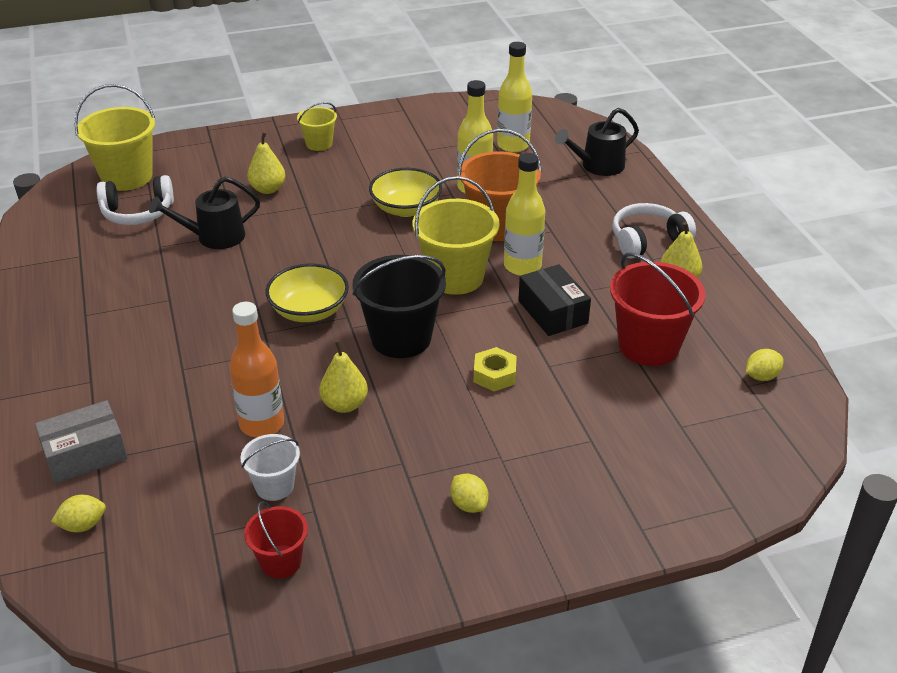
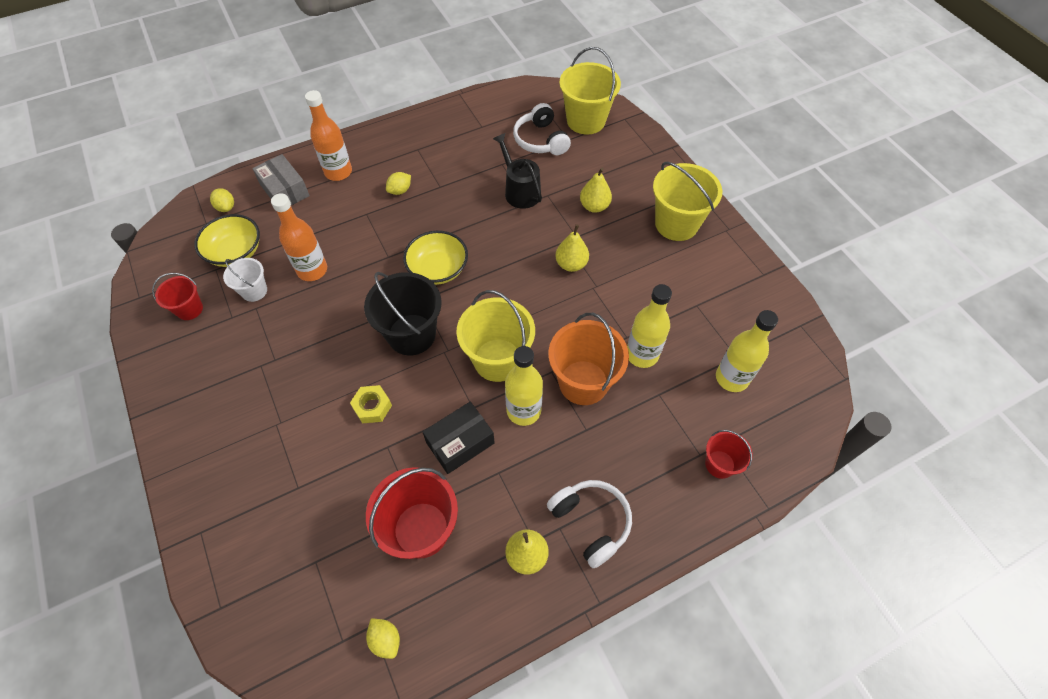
camera: 80 degrees right, 20 degrees up
(82, 394) = (338, 172): none -> orange bottle
(319, 144) = (676, 224): yellow bucket -> yellow bucket, size x1.81
(344, 404) = (333, 313): yellow pear -> yellow pear (571, 264)
(406, 208) = (592, 306): yellow bowl -> yellow bowl (235, 252)
(469, 504) = (232, 408): yellow lemon -> yellow lemon (400, 191)
(598, 166) = (719, 464): black watering can -> red bucket

